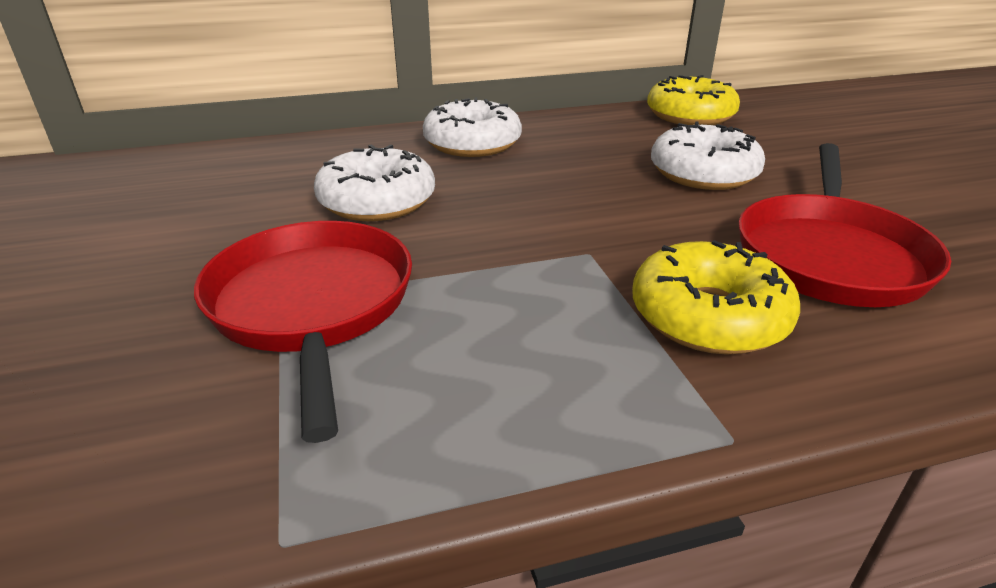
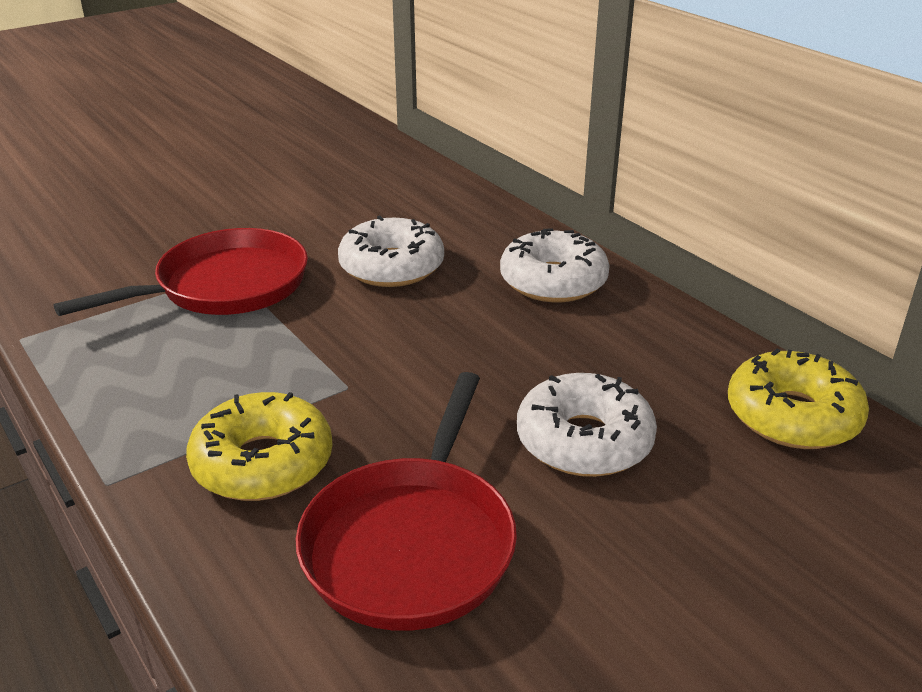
camera: 70 degrees right, 0 degrees up
(829, 255) = (412, 543): red pan -> red pan turned 75 degrees counterclockwise

